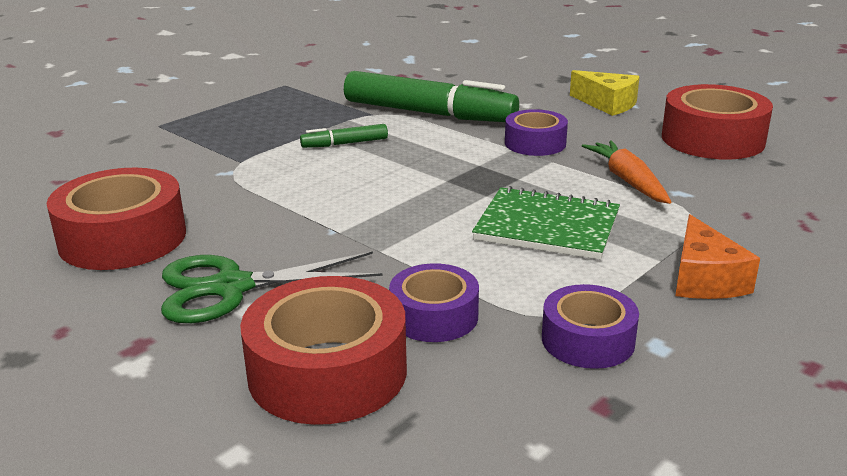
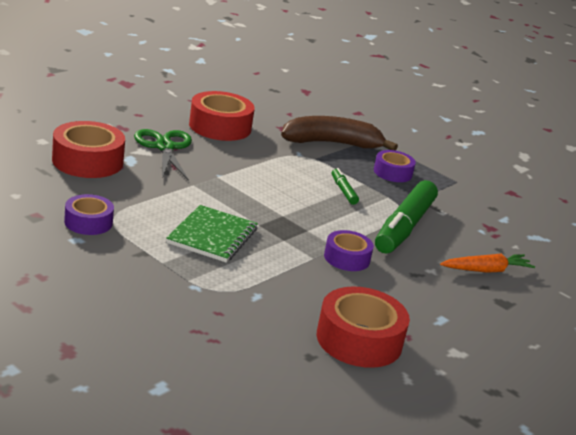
camera: 85 degrees right, 0 degrees up
(181, 150) = (332, 143): none -> brown banana
(434, 316) = (123, 189): purple tape -> purple tape (392, 173)
(607, 104) = (438, 309): yellow cheese -> none
(628, 181) = (277, 280): orange carrot -> orange carrot (486, 270)
(704, 279) = (136, 271): orange cheese -> none

